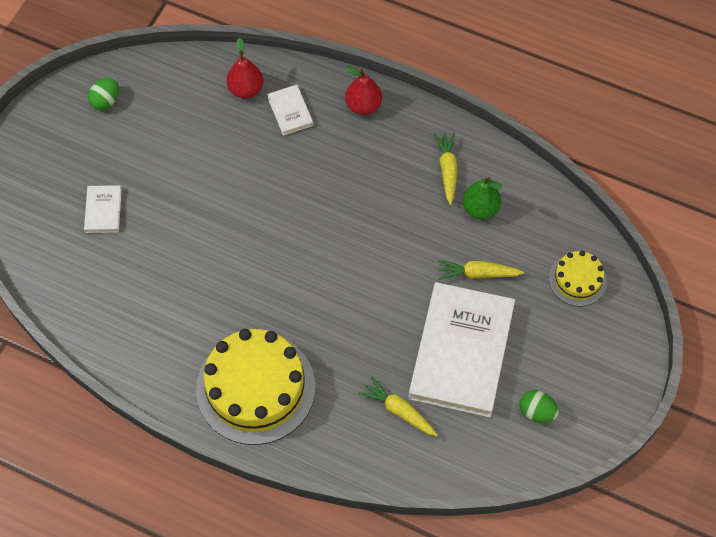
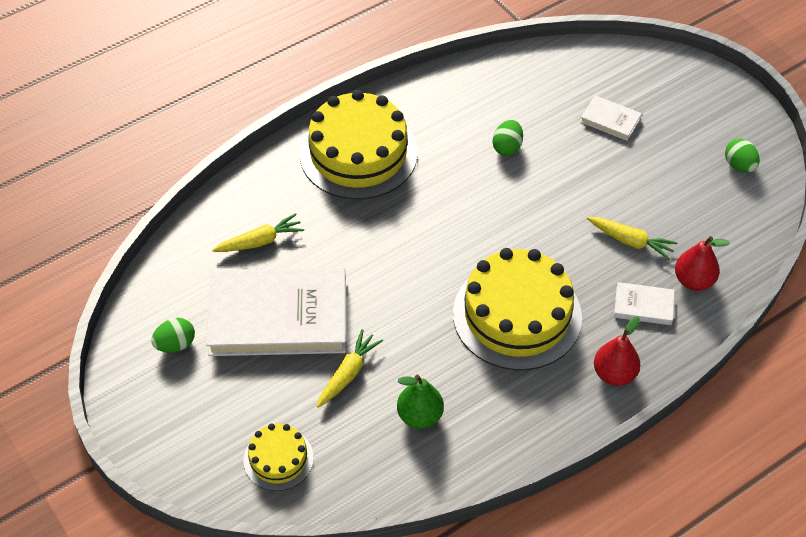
camera: 120 degrees right, 10 degrees down
(180, 274) = (507, 147): none -> green egg
(351, 188) = (517, 315): none -> yellow cake
(447, 170) = (485, 410): yellow carrot -> yellow carrot (630, 241)
(461, 352) = (278, 316): white book -> white book turned 45 degrees counterclockwise

